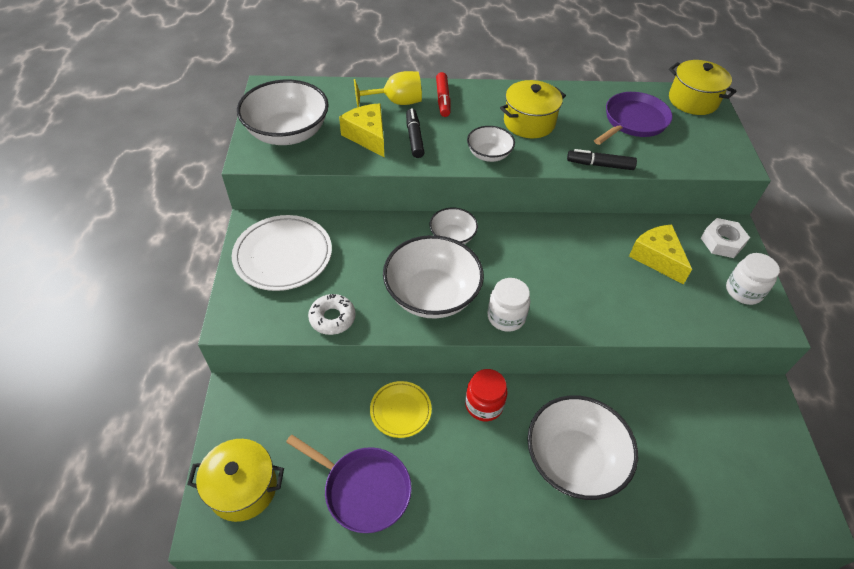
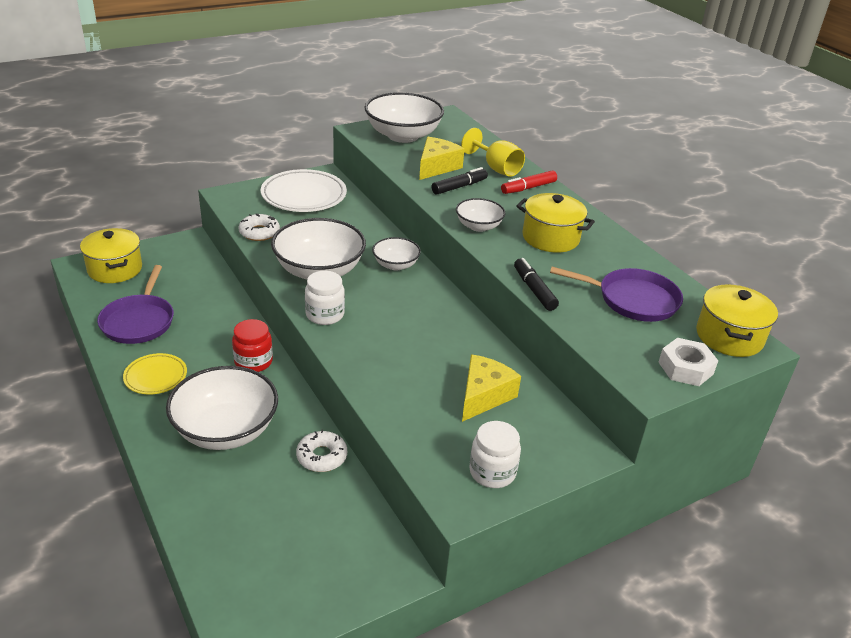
camera: 60 degrees right, 15 degrees down
(400, 410) = (220, 319): yellow plate -> yellow plate (155, 377)
(632, 398) = (322, 456): none -> white donut
(722, 242) = (558, 444): white nut -> white nut (685, 368)

